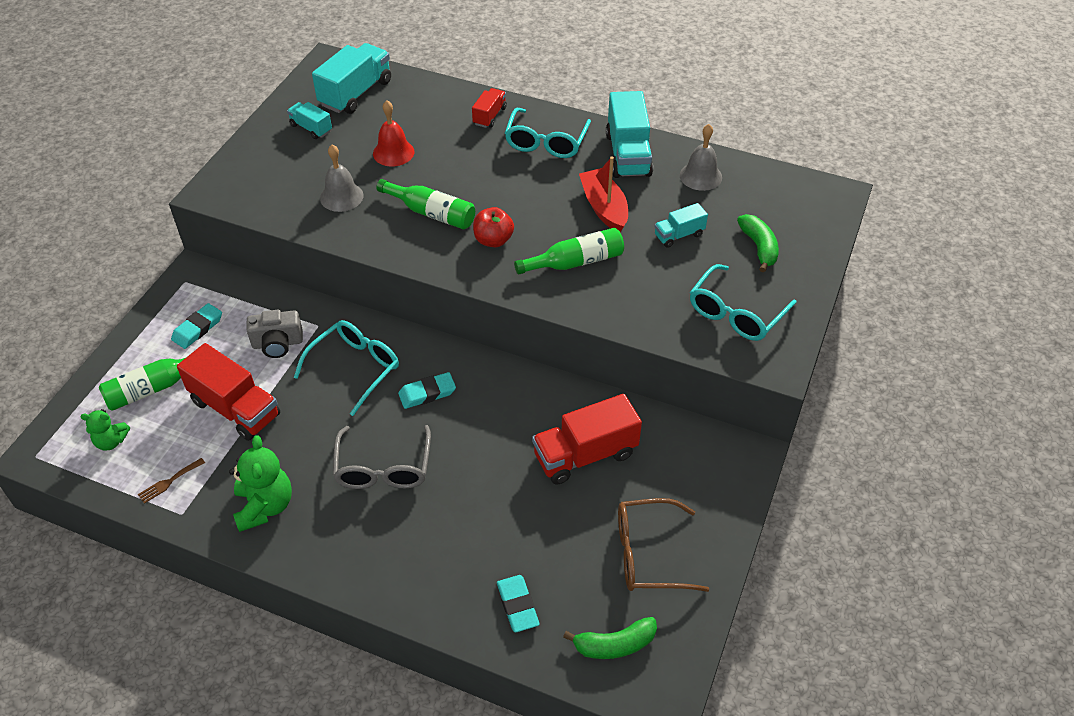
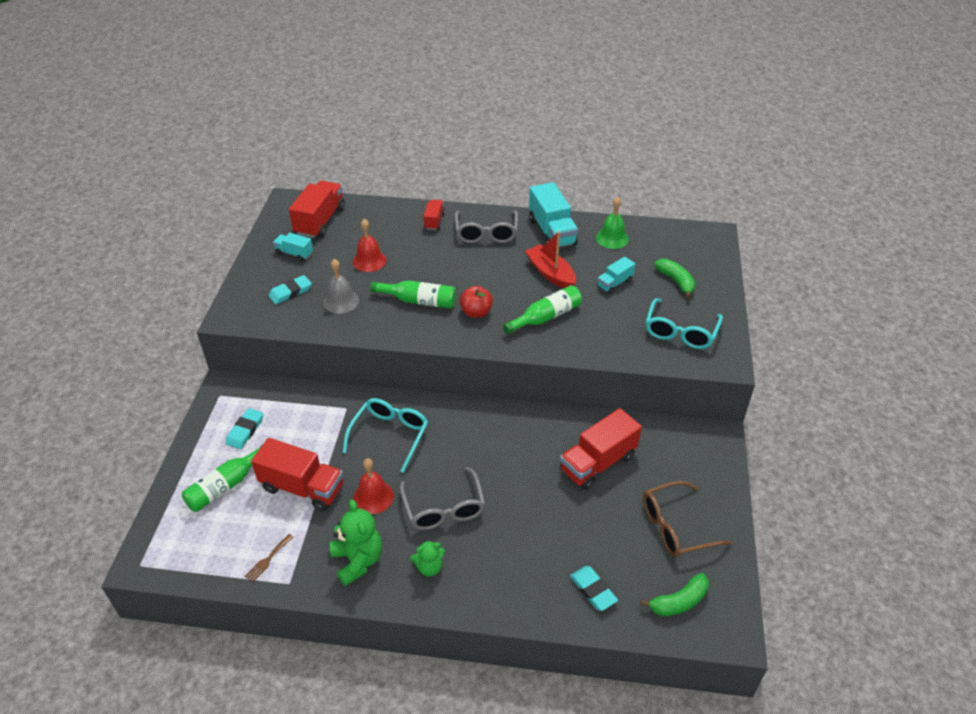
camera: 15 degrees left, 5 degrees down
(111, 441) = (204, 538): green teddy bear -> green teddy bear (429, 567)
(277, 343) = (318, 429): grey camera -> none
(309, 436) = (373, 497): none -> red bell
(356, 93) = (320, 221): turquoise truck -> red truck
(427, 393) = (456, 442): turquoise eraser -> turquoise eraser (290, 292)
(546, 142) = (486, 233): turquoise glasses -> grey glasses
(700, 176) = (612, 238): grey bell -> green bell

